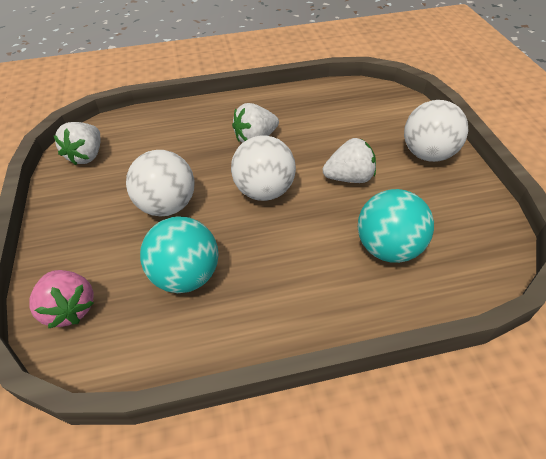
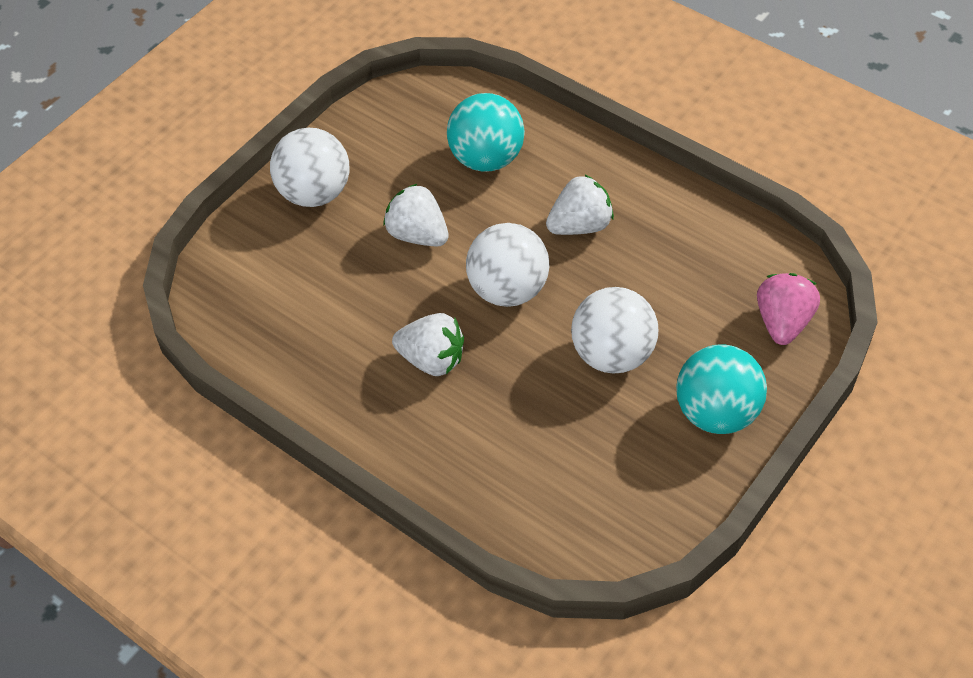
camera: 130 degrees left, 5 degrees up
(87, 156) = (632, 509): white strawberry -> white strawberry (580, 225)
(186, 276) = (665, 270): turquoise ball -> turquoise ball (716, 413)

